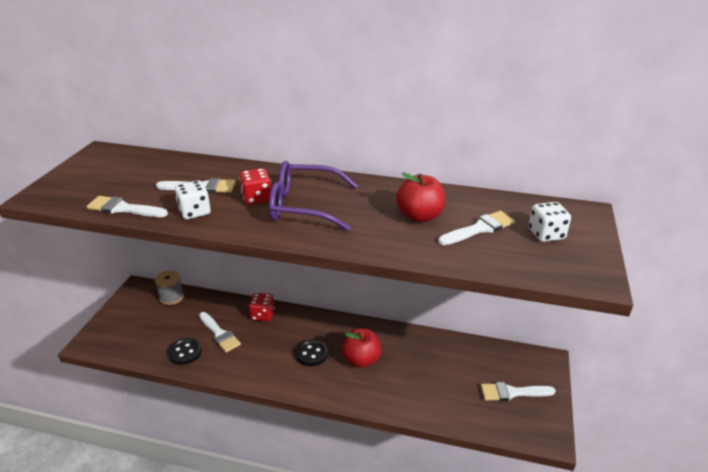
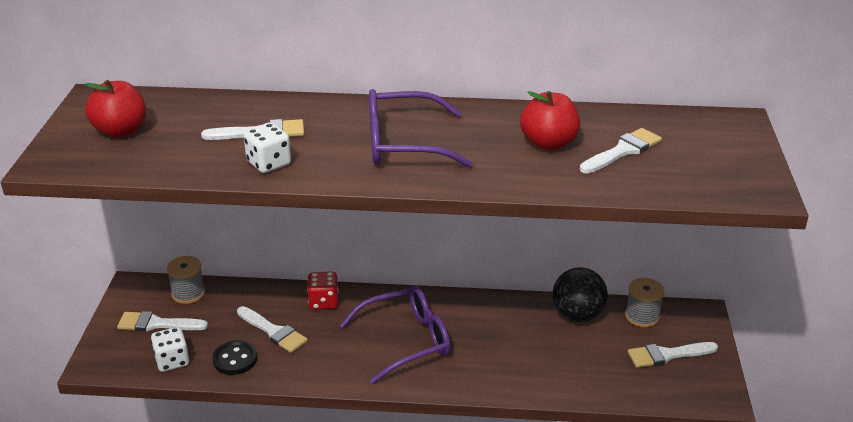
camera: 10 degrees left, 0 degrees up
(123, 208) = (174, 168): white brush -> white brush (157, 324)
(257, 198) = (340, 140): red dice -> none
(311, 354) = (405, 341): black button -> purple glasses
(361, 360) = (471, 341): red apple -> red apple (120, 131)
(448, 349) = (577, 315): none -> black ball
(499, 356) = (642, 316): none -> grey spool
(546, 234) = (700, 150): white dice -> white dice (172, 361)

